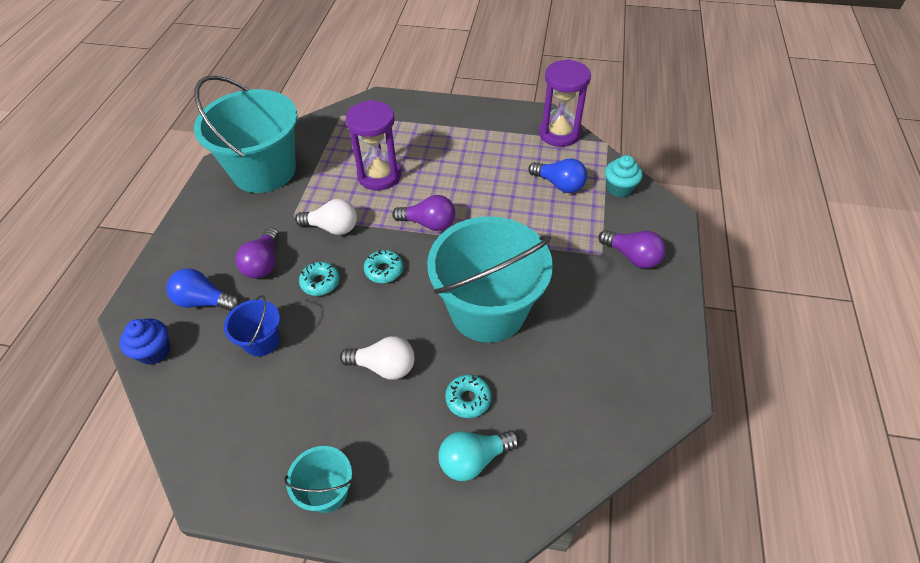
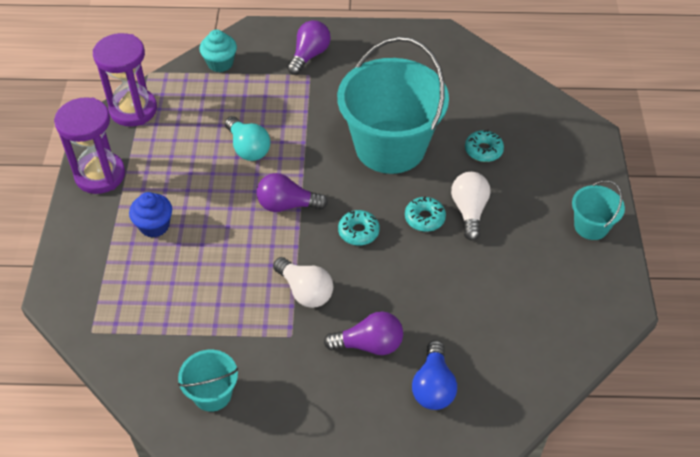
camera: 100 degrees left, 0 degrees up
(154, 351) = (507, 410): blue cupcake -> blue cupcake (154, 226)
(261, 341) = (468, 315): blue bucket -> none
(264, 171) = (212, 394): turquoise bucket -> turquoise bucket, size x0.45
(320, 282) = (385, 283): turquoise donut -> turquoise donut (424, 218)
(332, 228) = (305, 291): white light bulb -> white light bulb turned 135 degrees clockwise
(379, 175) = (214, 263): purple hourglass -> purple hourglass (100, 175)
(429, 223) = (287, 205): purple light bulb -> purple light bulb turned 90 degrees counterclockwise
(474, 459) = (533, 141): turquoise light bulb -> turquoise light bulb (248, 148)
(559, 184) = (218, 106): blue light bulb -> none

